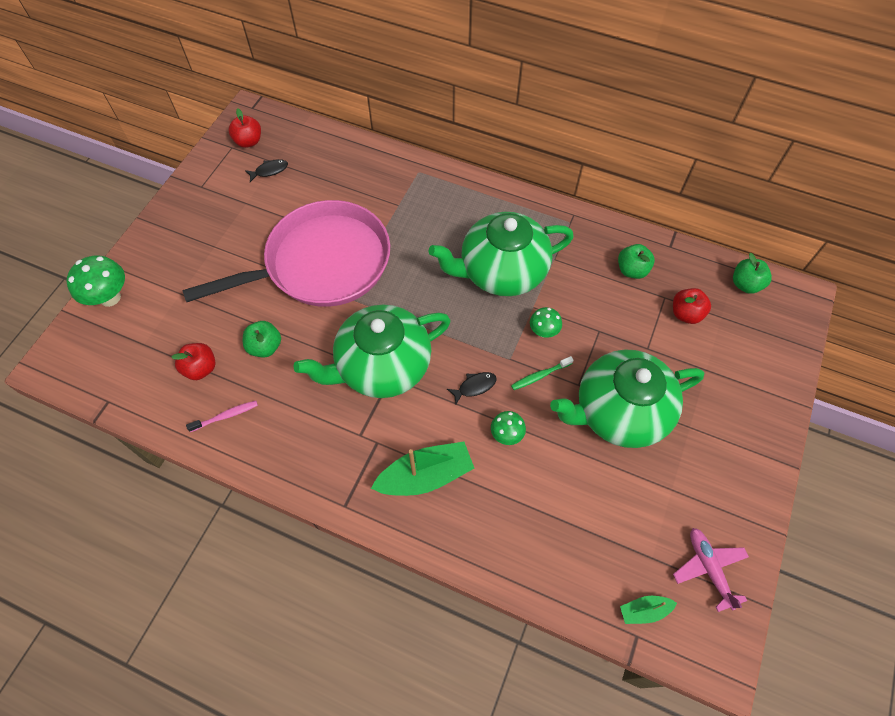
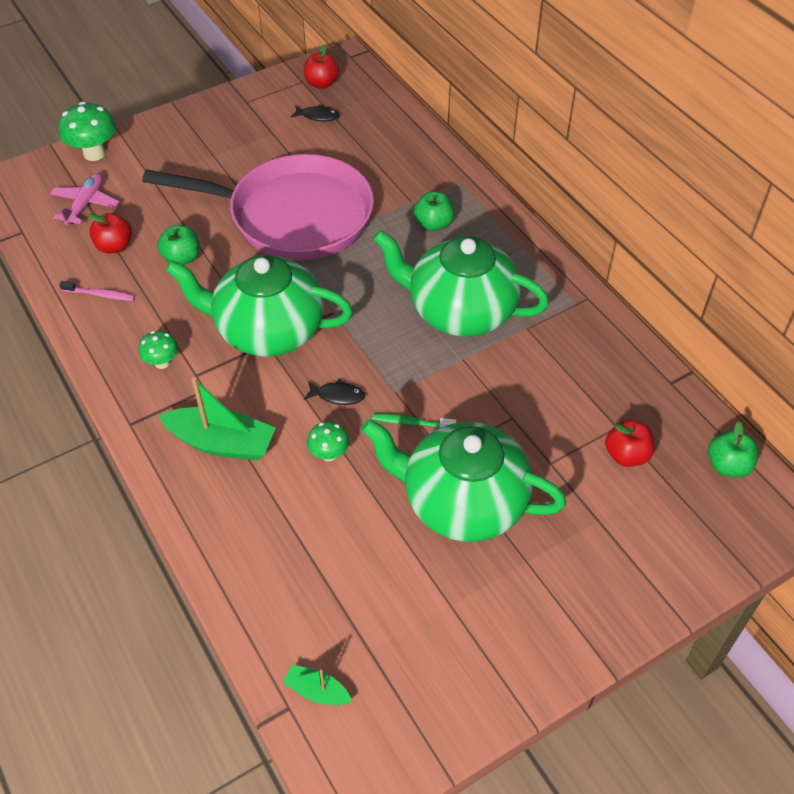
camera: 35 degrees right, 10 degrees down
(543, 331) = (452, 386): green mushroom -> green mushroom (162, 362)
(632, 270) = (603, 382): green apple -> green apple (433, 224)
(708, 568) = (420, 700): pink plane -> pink plane (85, 204)

